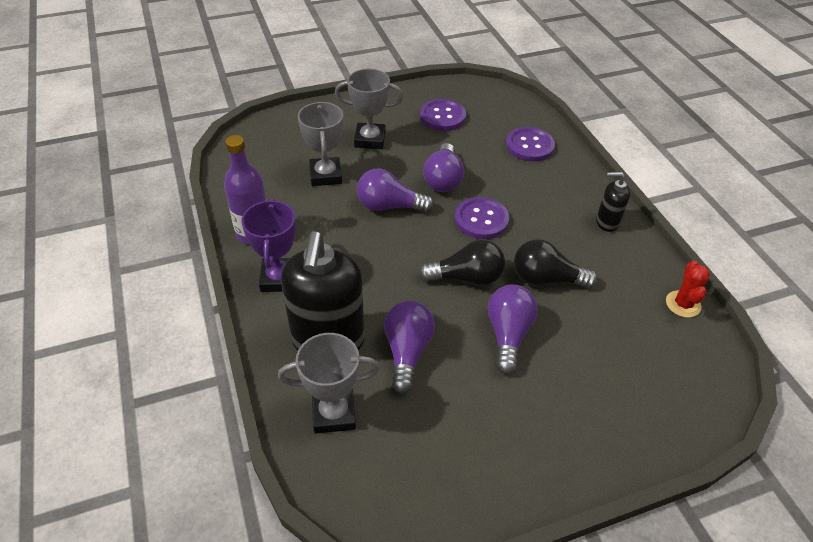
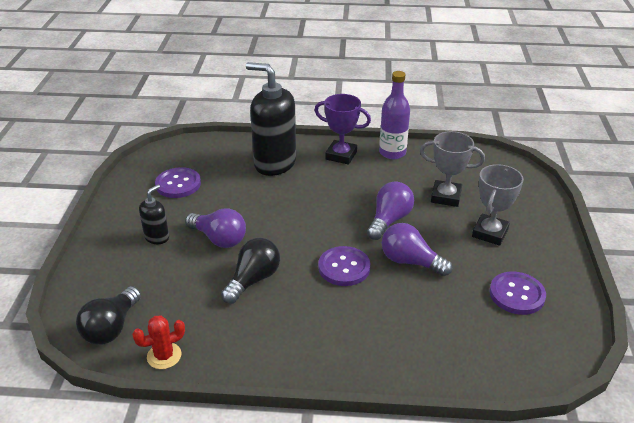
camera: 115 degrees right, 10 degrees down
(334, 413) = (222, 155): grey trophy -> none
(407, 352) = (242, 191): purple light bulb -> none
(466, 278) = (285, 237): black light bulb -> black light bulb (111, 328)
(529, 146) = (439, 346): purple button -> purple button (178, 184)
(607, 222) = (291, 354): black soap dispenser -> black soap dispenser (157, 237)
(683, 304) = (164, 356): red cactus -> red cactus turned 60 degrees counterclockwise

